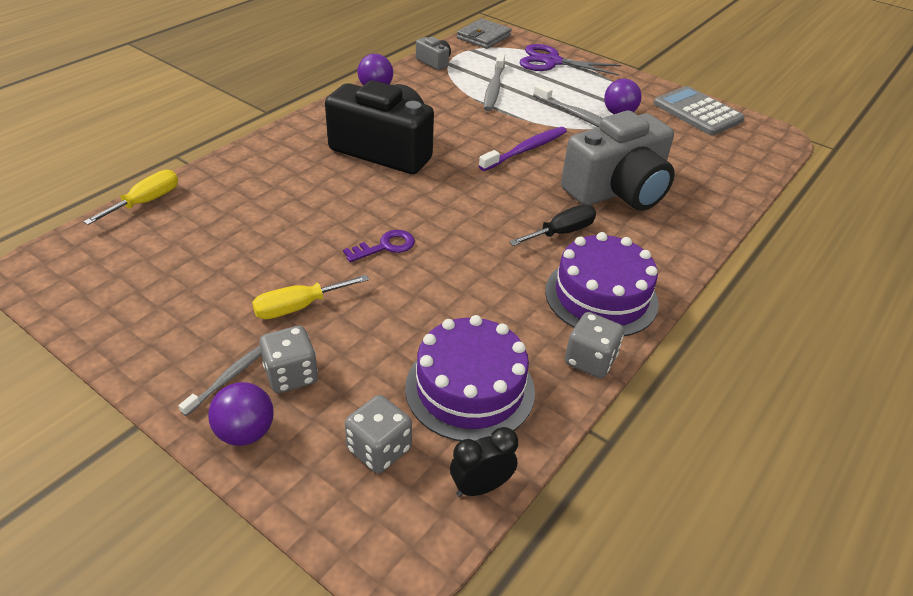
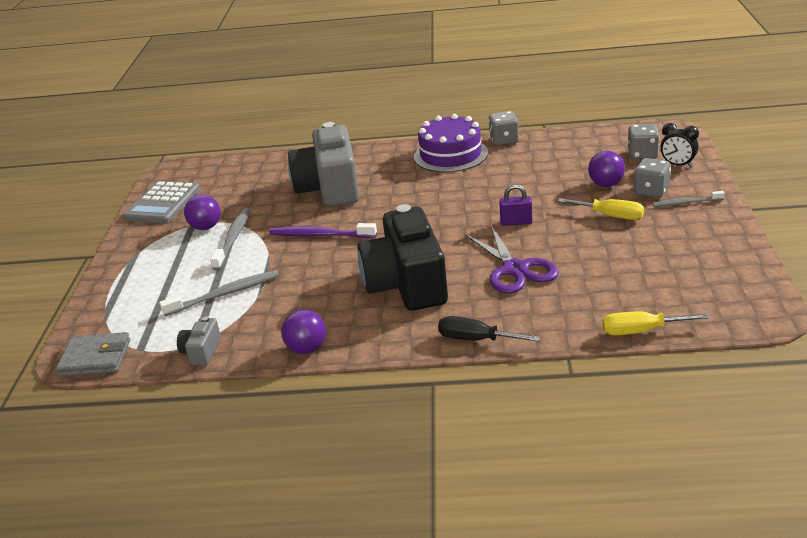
camera: 120 degrees left, 10 degrees down
(245, 432) = (697, 181): purple ball -> purple ball (606, 184)
(386, 246) = (516, 222): purple key -> purple padlock
(470, 389) = (573, 154): purple cake -> none
(480, 487) = (616, 131): black clock -> black clock (678, 165)
(552, 61) = (125, 294): purple scissors -> purple scissors (515, 269)
(561, 232) = (408, 184): black screwdriver -> black screwdriver (476, 339)
(617, 190) = (330, 188): grey camera -> grey camera turned 120 degrees counterclockwise

